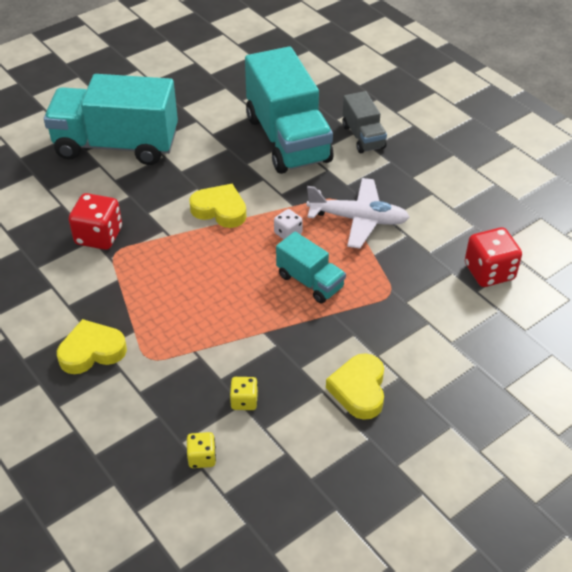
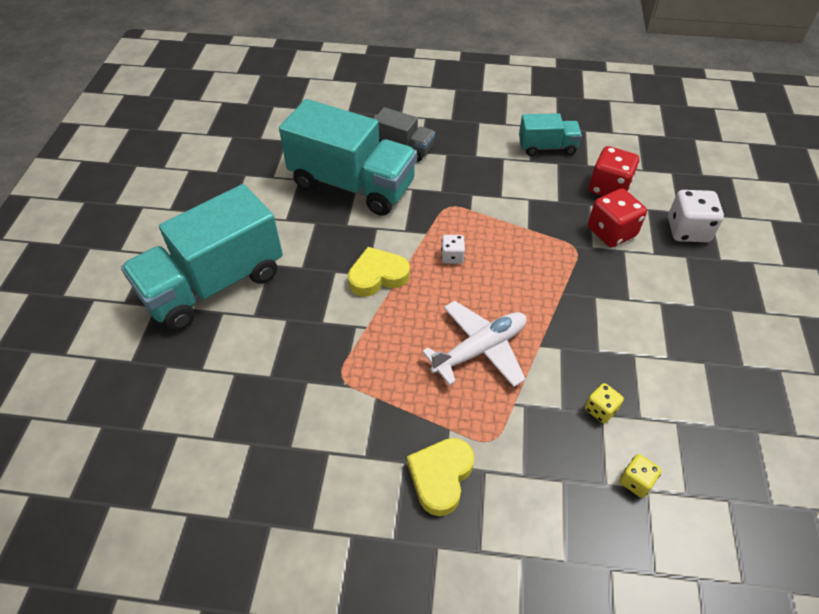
camera: 45 degrees left, 5 degrees up
(99, 236) = (308, 374): red dice -> red dice (611, 232)
(310, 281) = (516, 281): turquoise truck -> turquoise truck (547, 147)
(358, 219) = (484, 210): white plane -> white plane (480, 349)
(359, 389) = (653, 333): yellow heart -> none
(509, 348) = (688, 230): none -> white dice

